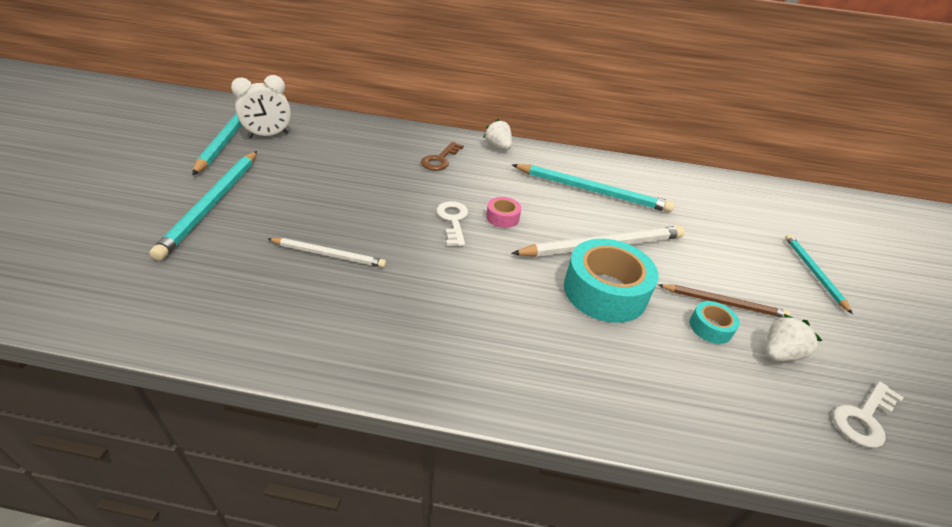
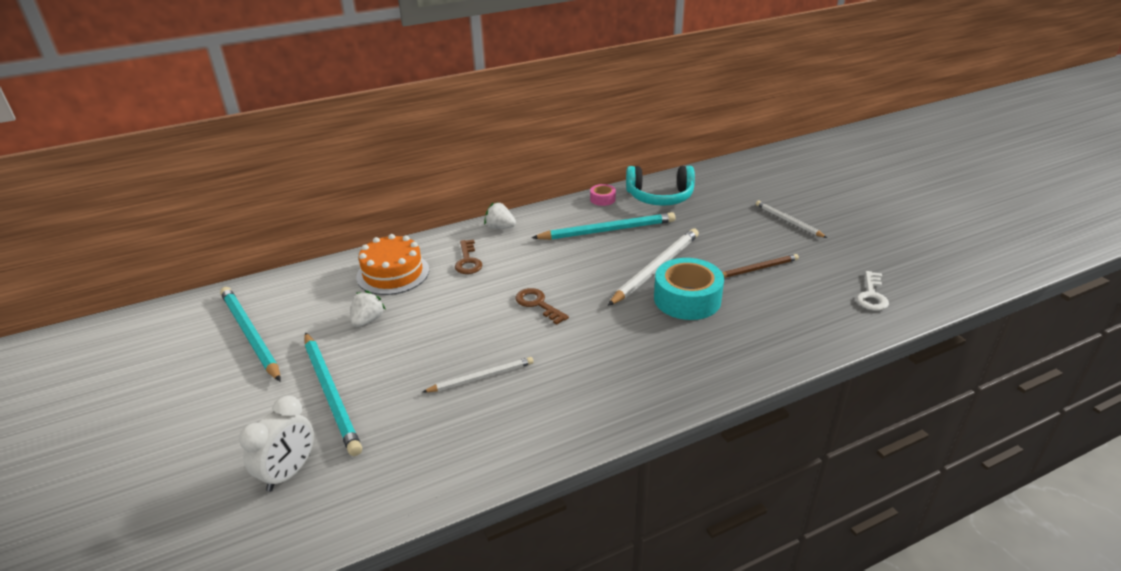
camera: 30 degrees left, 5 degrees down
(269, 135) = (287, 314): white clock -> white clock (289, 472)
(374, 142) = (393, 273): none -> orange cake
(453, 220) = (538, 304): white key -> brown key
(502, 217) = (569, 283): pink tape -> pink tape (602, 199)
(678, 186) = (660, 197): none -> turquoise headphones
(710, 327) = (764, 288): turquoise tape -> none
(779, 353) = (809, 283): white strawberry -> white strawberry (368, 320)
(813, 272) = (788, 221): turquoise pencil -> white pencil

